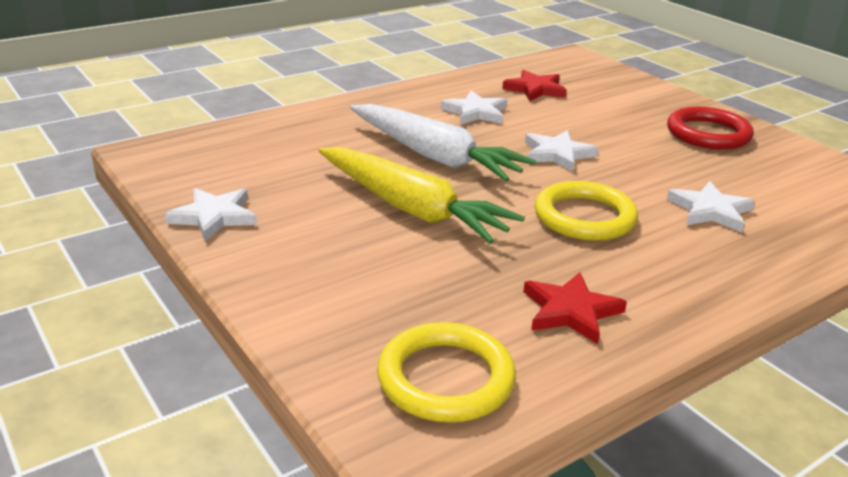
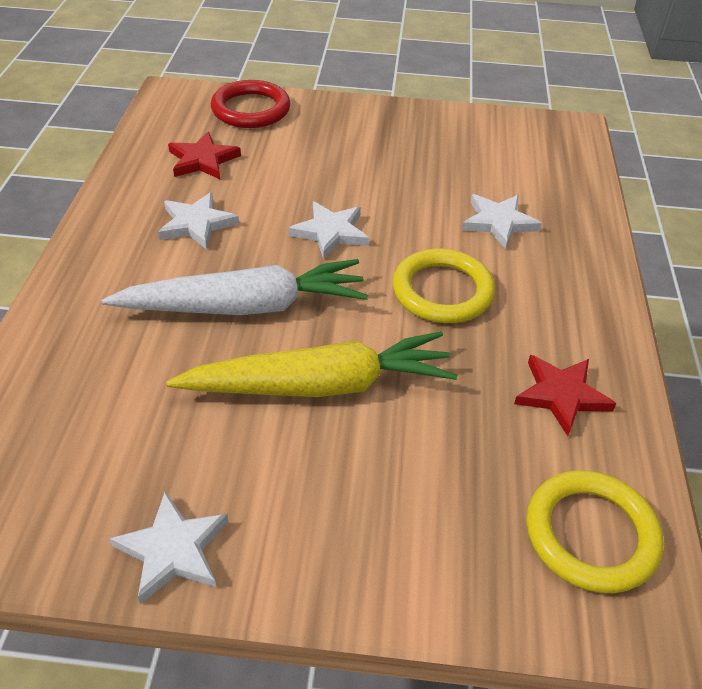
camera: 50 degrees left, 15 degrees up
(708, 134) = (393, 136): red ring -> red ring (251, 109)

